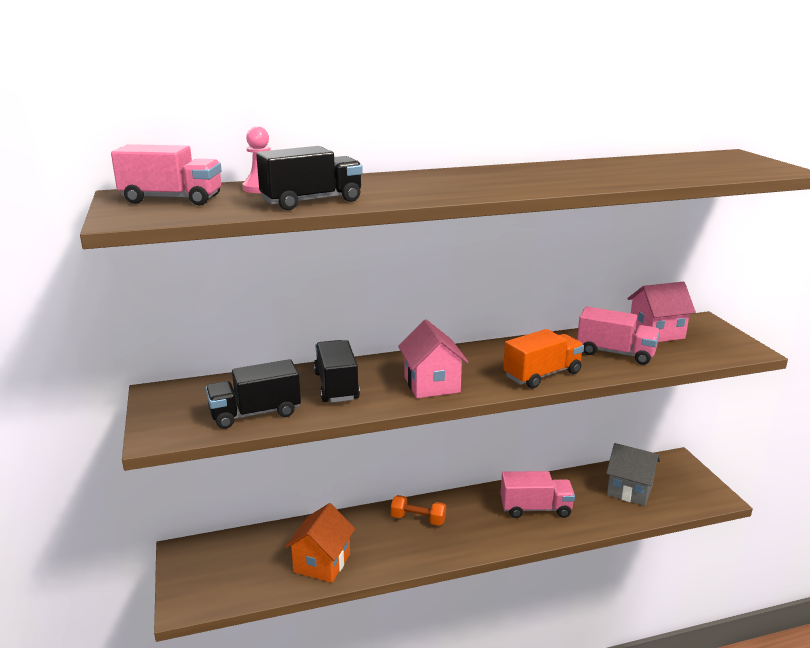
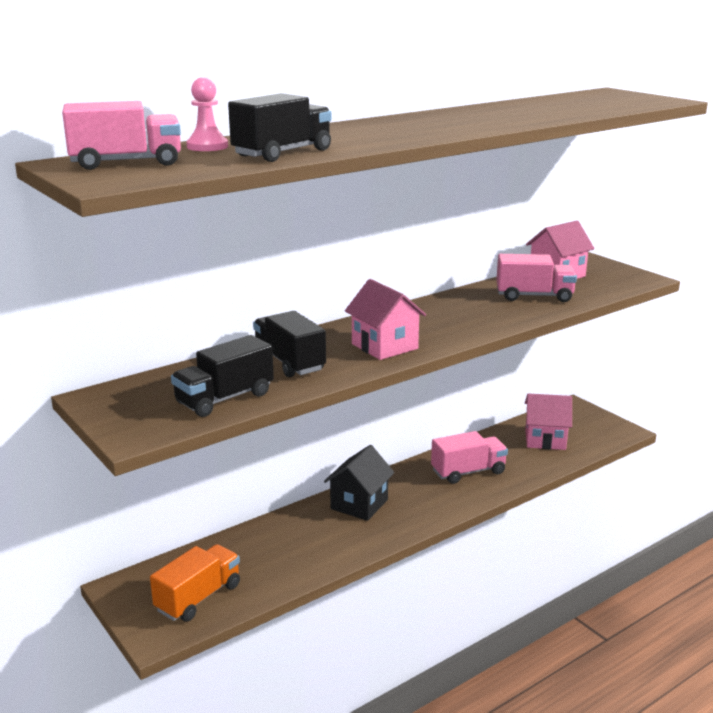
camera: 20 degrees left, 0 degrees up
(322, 563) = (284, 564): orange house -> none
(418, 519) = (359, 504): orange dumbbell -> black house
(542, 375) = (482, 323): orange truck -> orange truck (198, 598)
(629, 490) = (545, 439): grey house -> pink house

